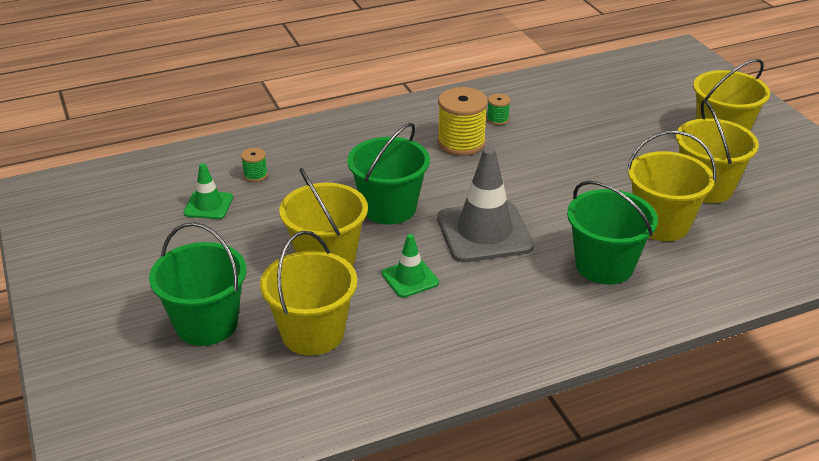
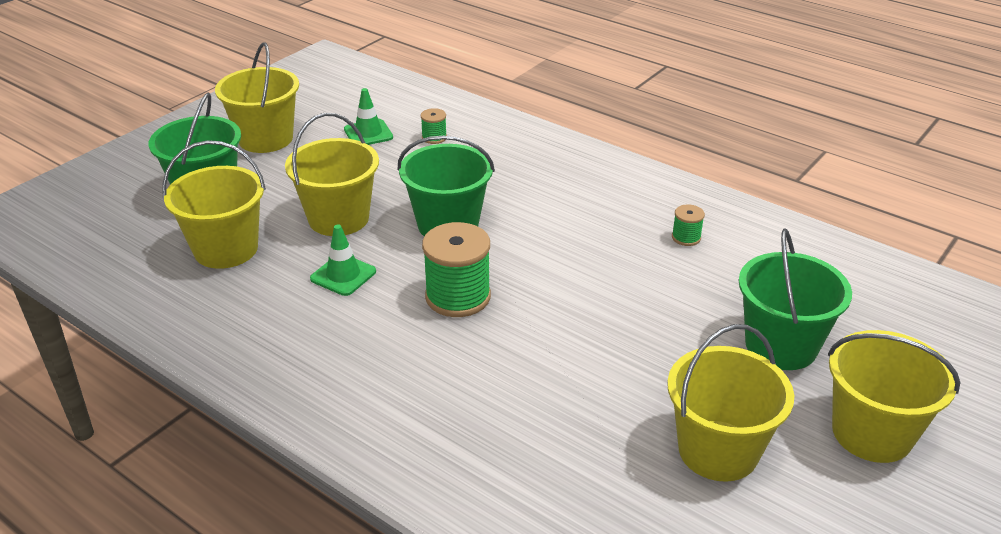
camera: 60 degrees right, 0 degrees up
(461, 143) = (610, 229): yellow spool -> none
(484, 232) = (458, 297): grey traffic cone -> green spool
(604, 265) = (467, 403): green bucket -> green bucket (781, 346)
(661, 224) = (593, 429): yellow bucket -> yellow bucket (265, 139)

